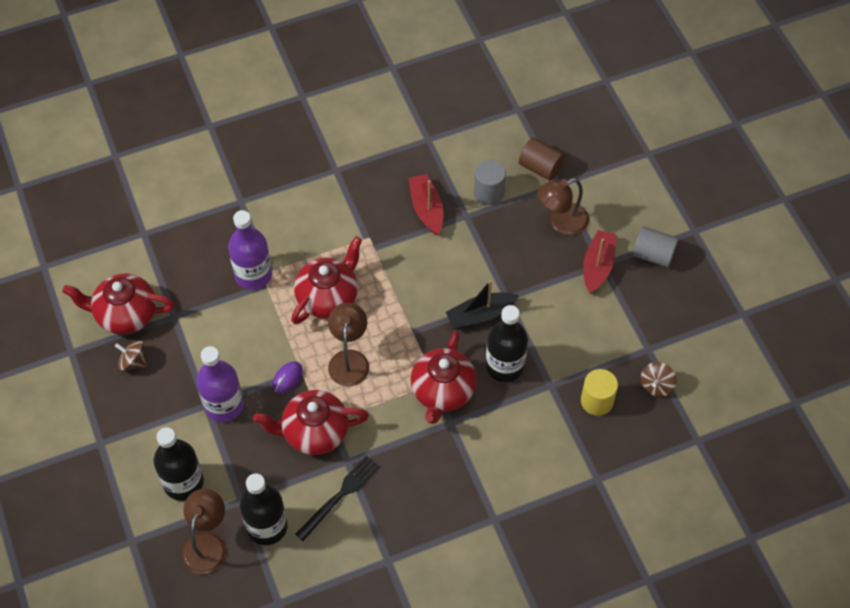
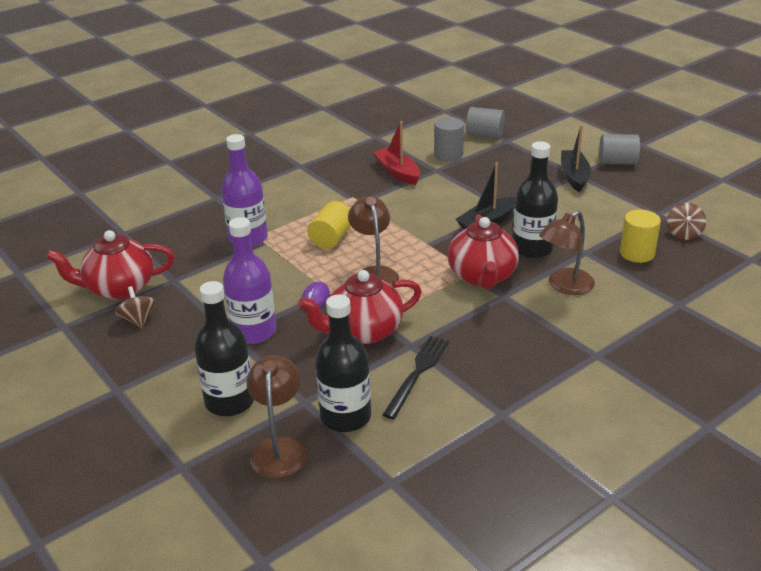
camera: 15 degrees left, 25 degrees down
(133, 362) = (138, 320): brown spinning top -> brown spinning top turned 60 degrees clockwise
(328, 297) = (331, 238): red teapot -> yellow cylinder
(540, 167) = (484, 135): brown cylinder -> grey cylinder
(561, 222) = (524, 159): brown lamp -> brown lamp (564, 286)
(597, 266) = (574, 176): red boat -> black boat

